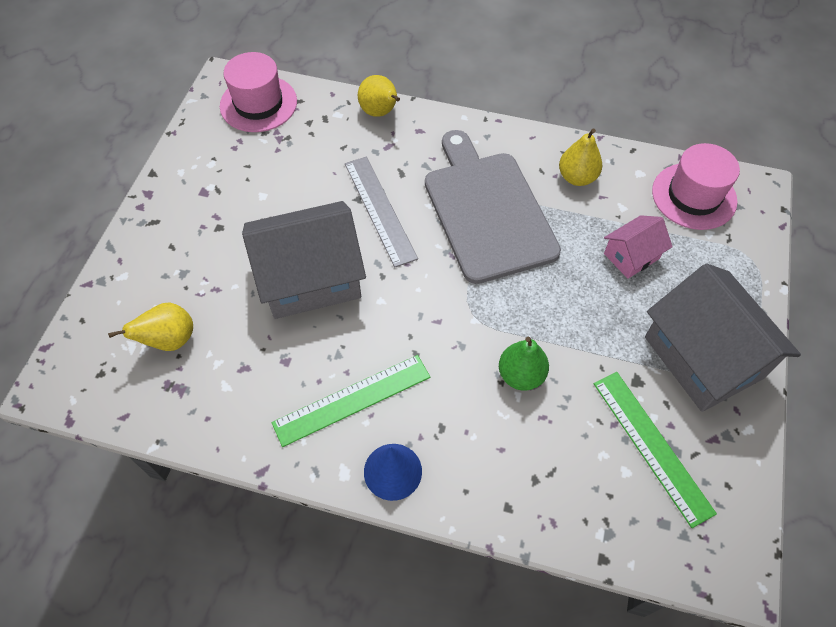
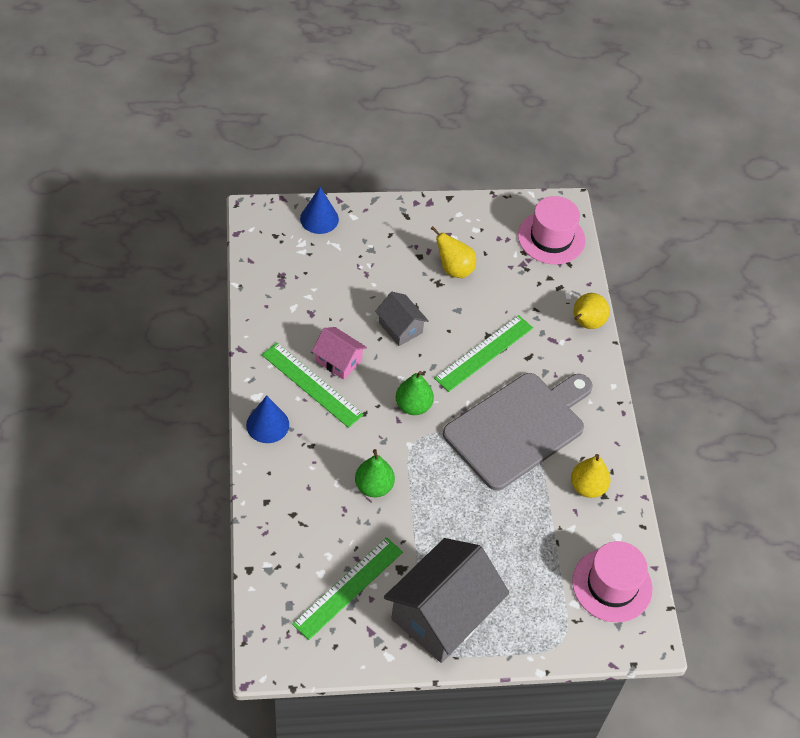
camera: 65 degrees right, 5 degrees down
(104, 314) = (319, 219): none -> blue cone
(170, 340) = (315, 263): yellow pear -> yellow pear (454, 269)
(310, 278) = (400, 327): grey house -> grey house, size x0.50
(379, 210) = (484, 353): grey ruler -> green ruler
(424, 299) = (413, 406): none -> green pear
(631, 256) = (521, 544): pink house -> pink house (338, 361)

